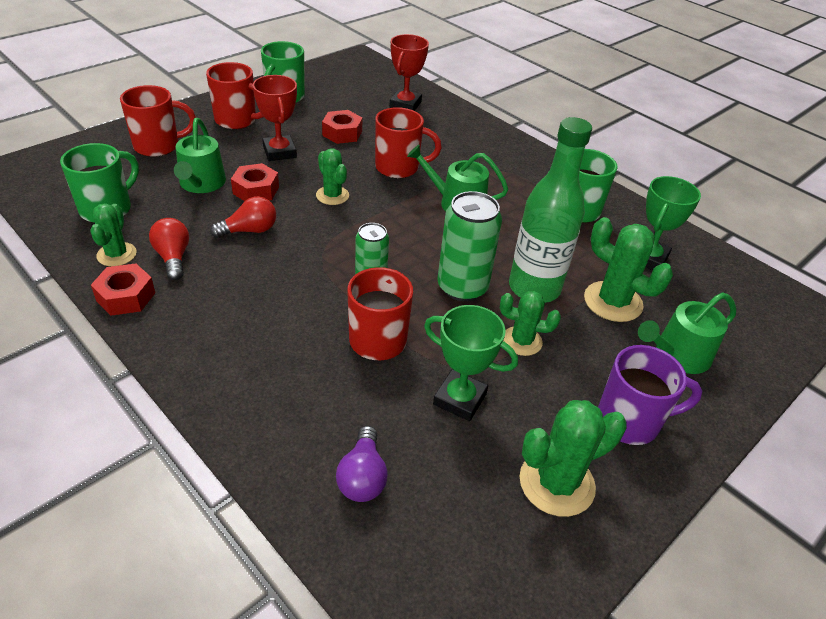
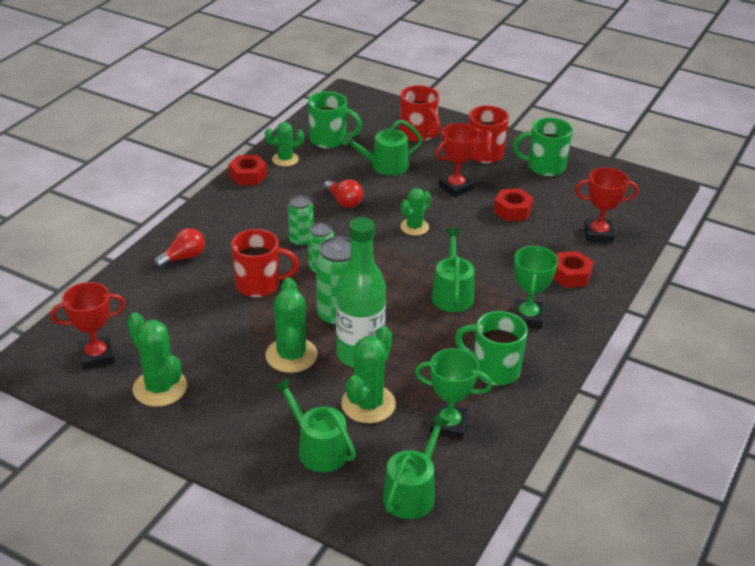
camera: 75 degrees right, 5 degrees down
(173, 257) = (295, 180): red light bulb -> red light bulb (183, 258)
(256, 190) = (395, 191): red nut -> red nut (570, 275)
(306, 282) = (301, 240): none -> green can
(362, 477) = (138, 303): purple light bulb -> none
(399, 168) = (482, 252): red mug -> none
(459, 399) = (218, 332): green trophy -> green trophy (528, 317)
(471, 553) = (97, 356): none -> red trophy
(522, 341) = (291, 355): green cactus -> green cactus, size x1.56
(630, 421) = (230, 422): purple mug -> none
(738, 305) = (412, 493): none -> green watering can

